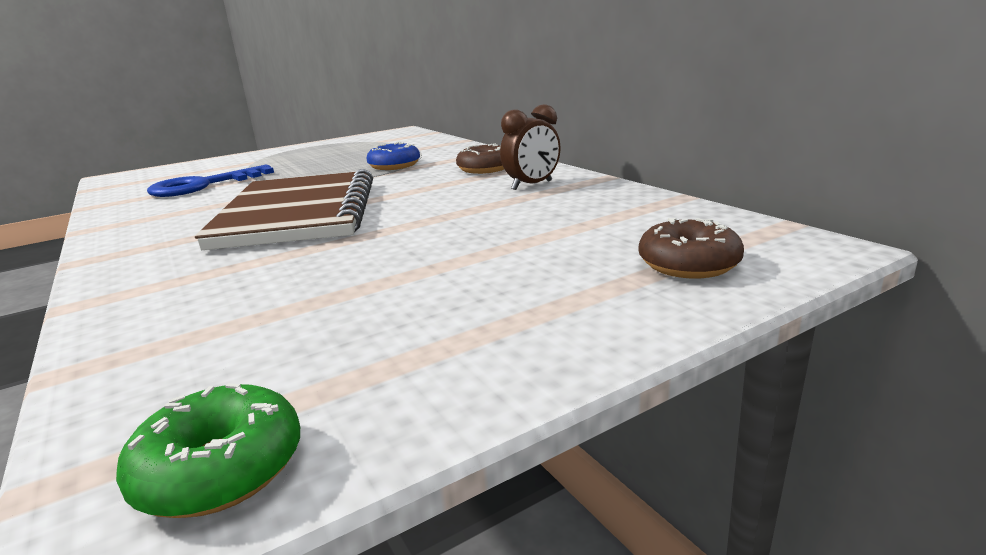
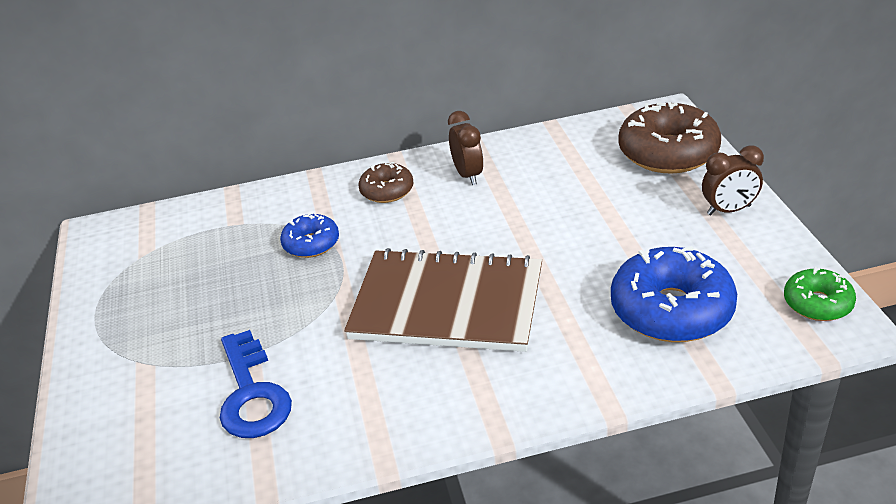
camera: 70 degrees left, 15 degrees up
(252, 318) = (671, 310): none -> blue donut
(543, 332) = (729, 210): none -> brown clock
(688, 264) = (668, 152): brown donut -> brown donut, size x1.83

